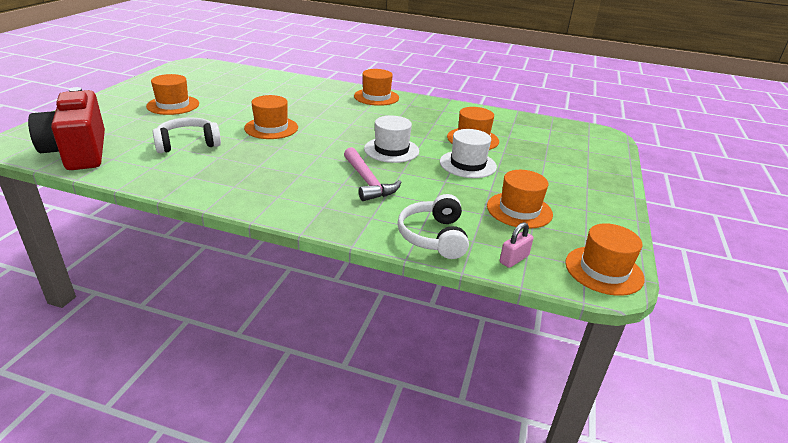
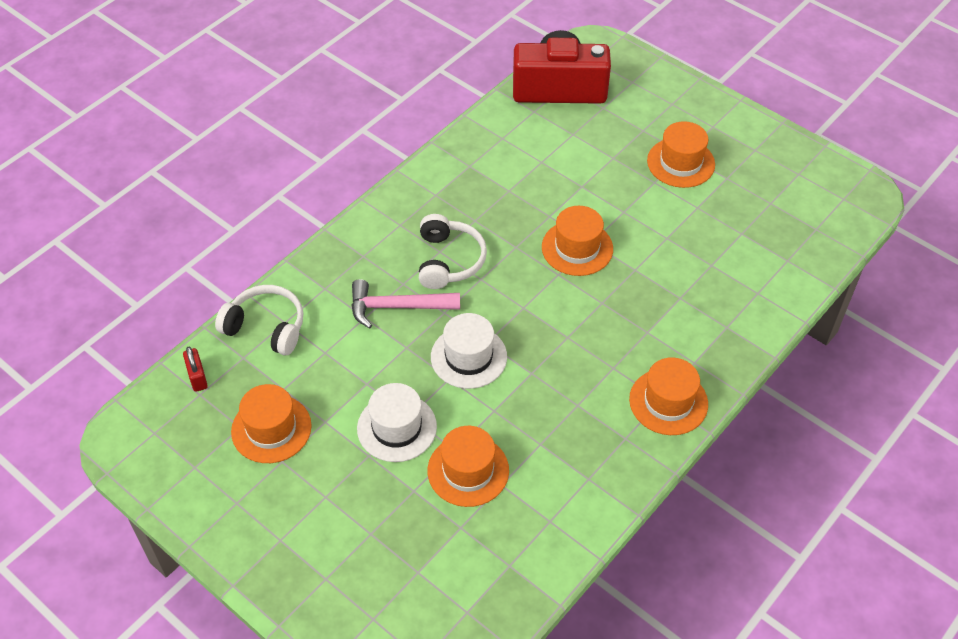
camera: 115 degrees right, 20 degrees up
(188, 144) = (552, 168): white headphones -> white headphones (448, 260)
(514, 259) = (197, 377): pink padlock -> red padlock
(603, 270) = (138, 445): orange hat -> none

